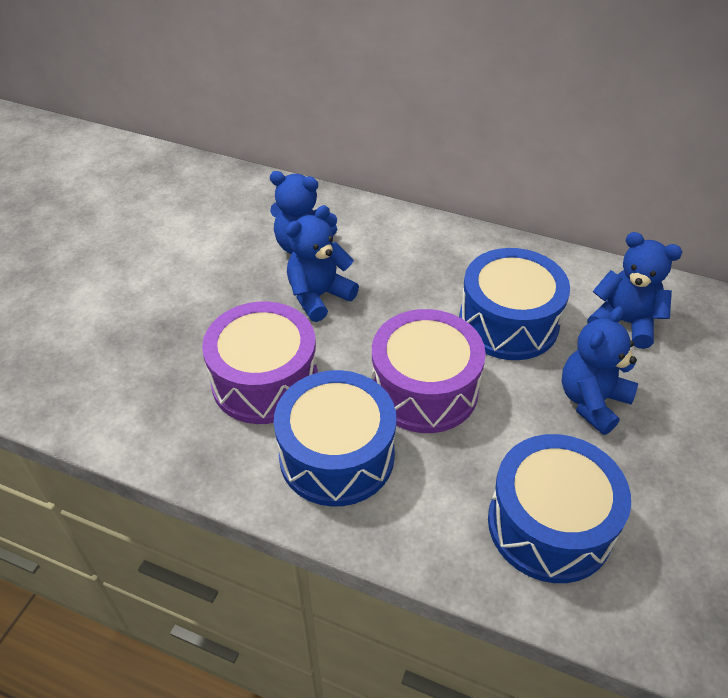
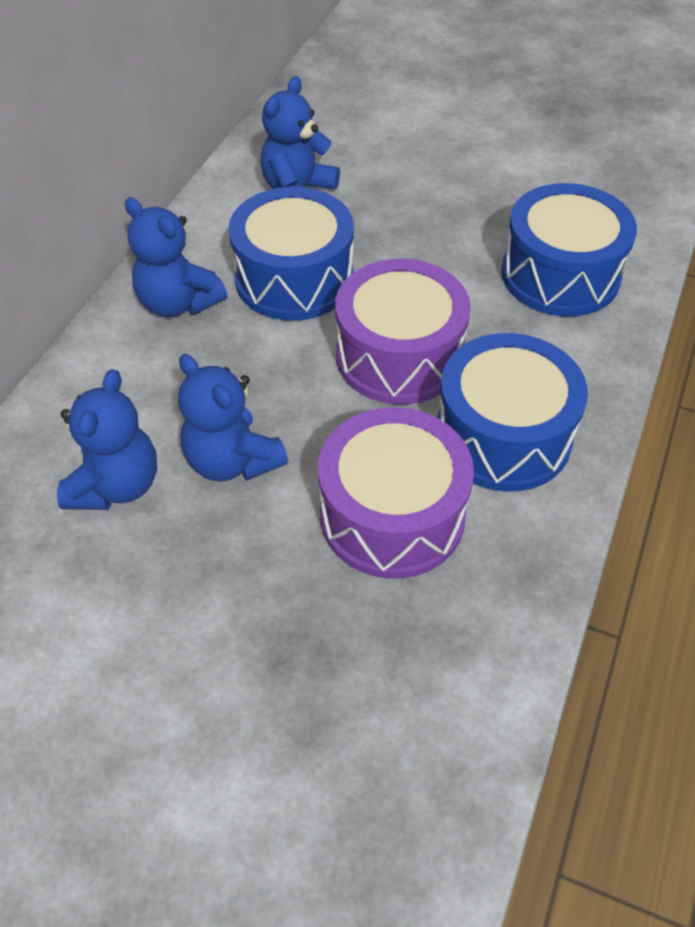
camera: 90 degrees left, 5 degrees up
(592, 401) = (409, 229): blue teddy bear -> blue teddy bear (178, 303)

